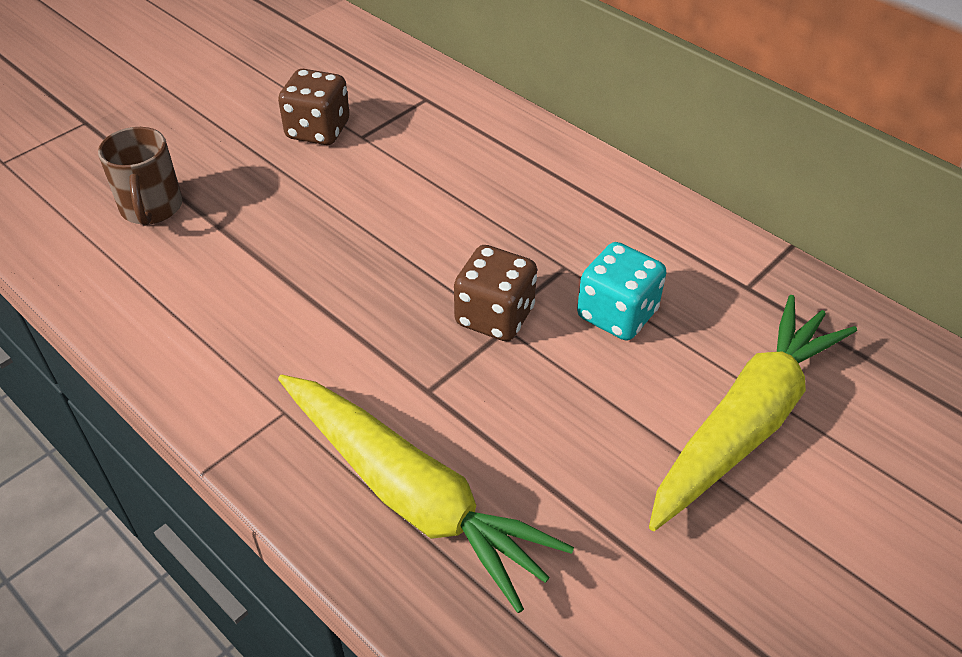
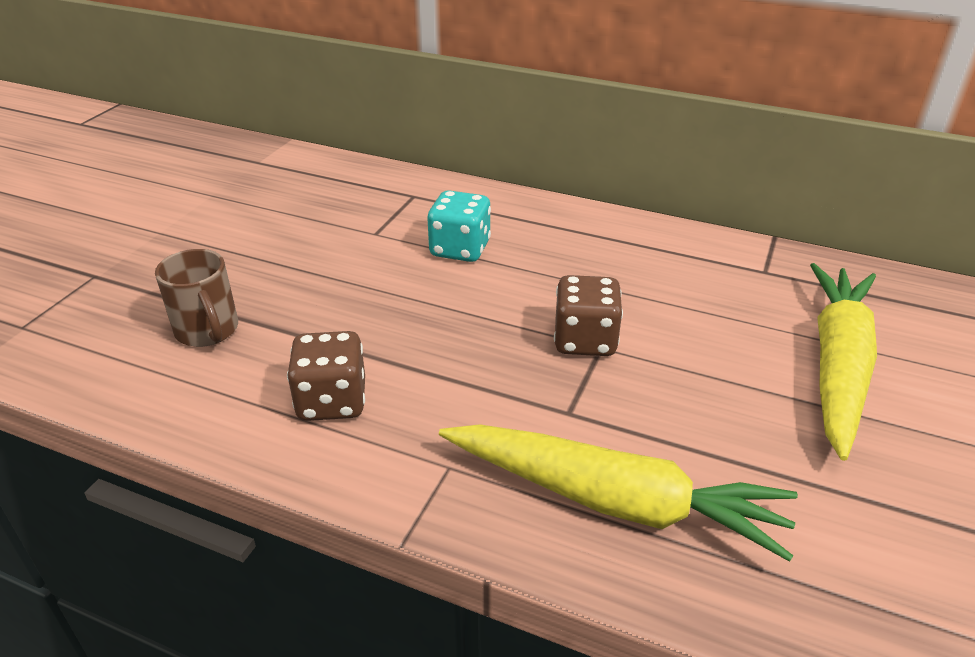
camera: 20 degrees left, 10 degrees down
(318, 130) = (332, 237): brown dice -> brown dice (332, 401)
(617, 314) = (682, 314): turquoise dice -> turquoise dice (460, 249)

